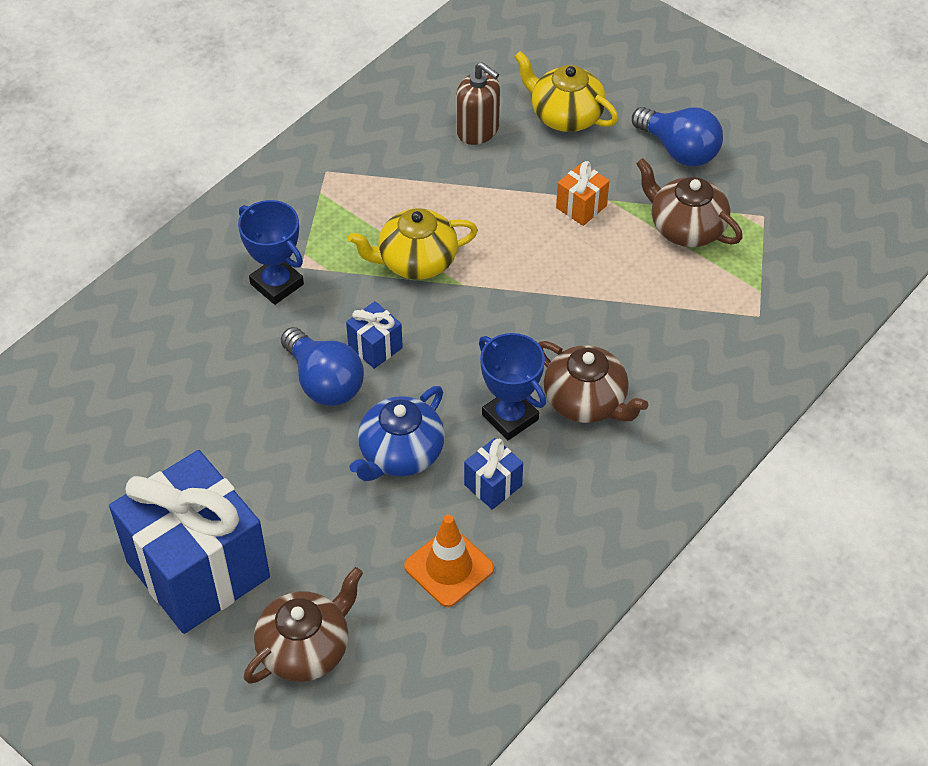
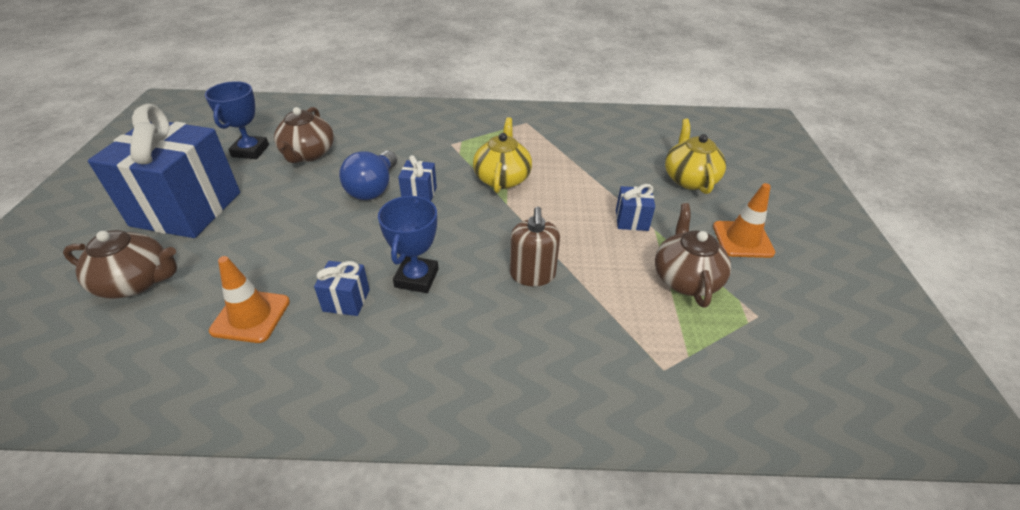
camera: 50 degrees right, 10 degrees down
(277, 284) = (429, 142): blue trophy -> blue trophy (250, 151)
(400, 454) = (340, 244): blue teapot -> none
(416, 261) = (502, 178): yellow teapot -> yellow teapot turned 60 degrees clockwise
(478, 130) = (627, 154): brown soap dispenser -> brown soap dispenser (532, 274)
(581, 207) = (631, 220): orange gift -> blue gift
(586, 401) = (468, 310): brown teapot -> brown teapot (308, 154)
(679, 150) = (742, 239): blue light bulb -> orange traffic cone

